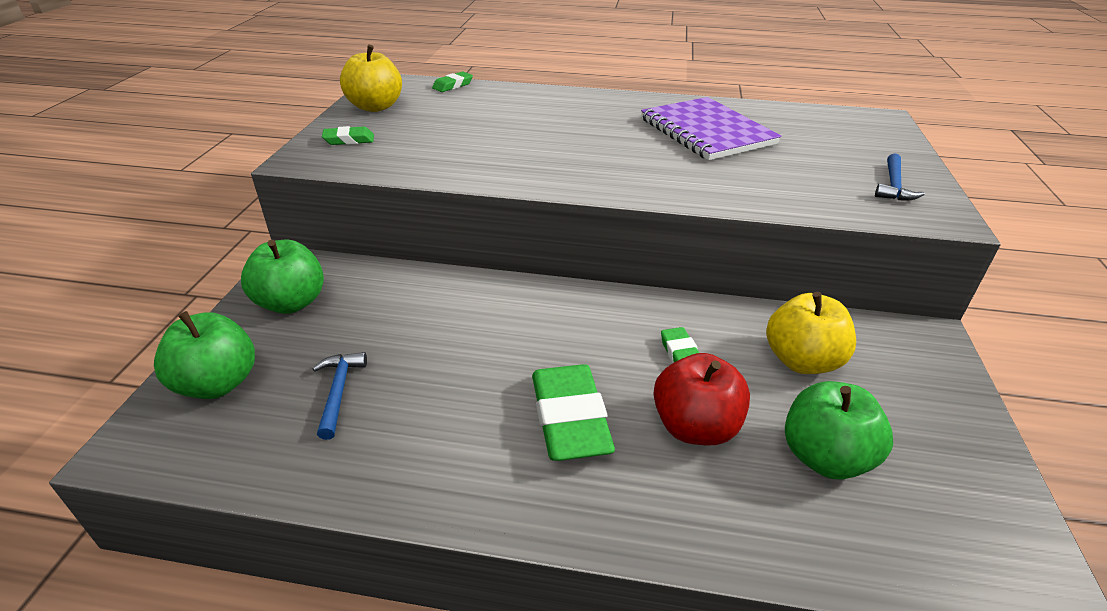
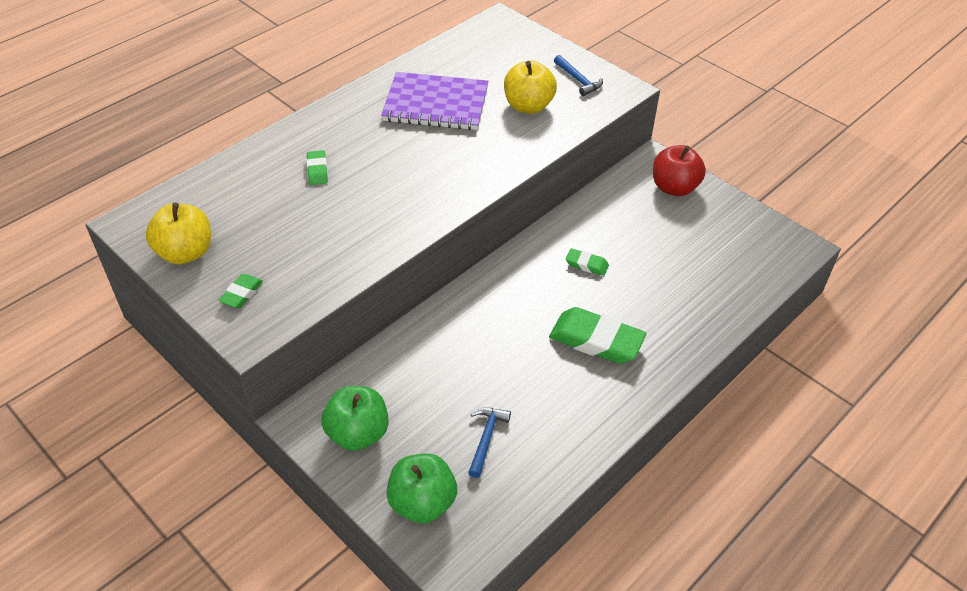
camera: 55 degrees left, 10 degrees up
(338, 392) = (486, 439): blue hammer -> blue hammer turned 75 degrees clockwise
(453, 85) = (193, 186): green eraser -> green eraser (317, 170)
(695, 427) = (641, 293): red apple -> red apple (674, 188)
(801, 360) = (630, 220): yellow apple -> yellow apple (528, 106)
(824, 457) = (695, 260): green apple -> none

